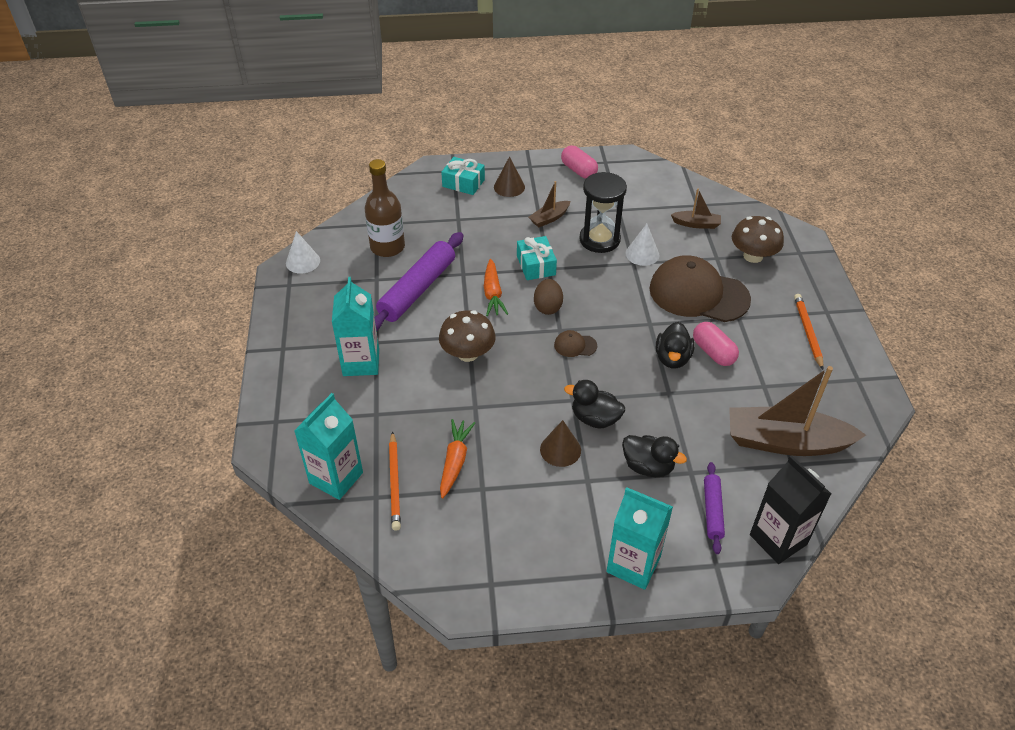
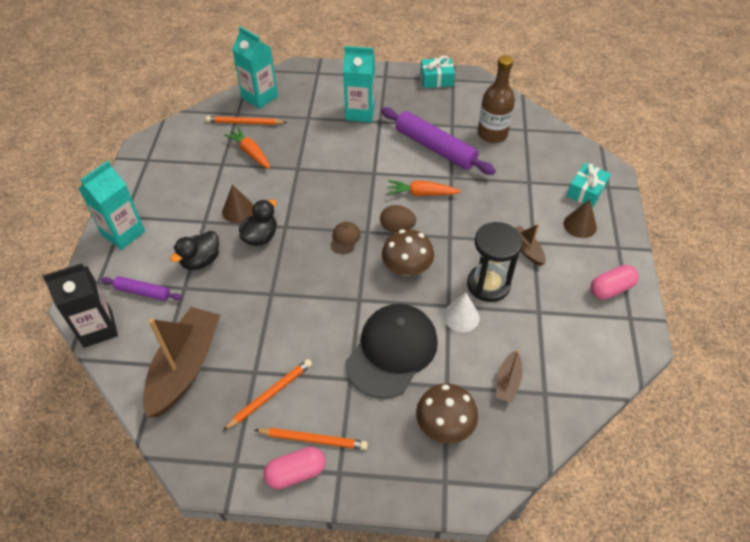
camera: 100 degrees right, 5 degrees up
(303, 261) = (479, 87): white cone -> none
(455, 461) = (250, 152): orange carrot -> orange carrot turned 150 degrees counterclockwise
(467, 353) = (354, 170): brown mushroom -> brown mushroom (407, 267)
(536, 265) = (455, 228): turquoise gift -> turquoise gift (436, 79)
(672, 358) = (310, 306): black duck -> none
(698, 294) = (392, 351): brown cap -> black cap
(713, 352) = (308, 341): pink capsule -> pink capsule (296, 473)
(781, 369) = (270, 395): none -> orange pencil

